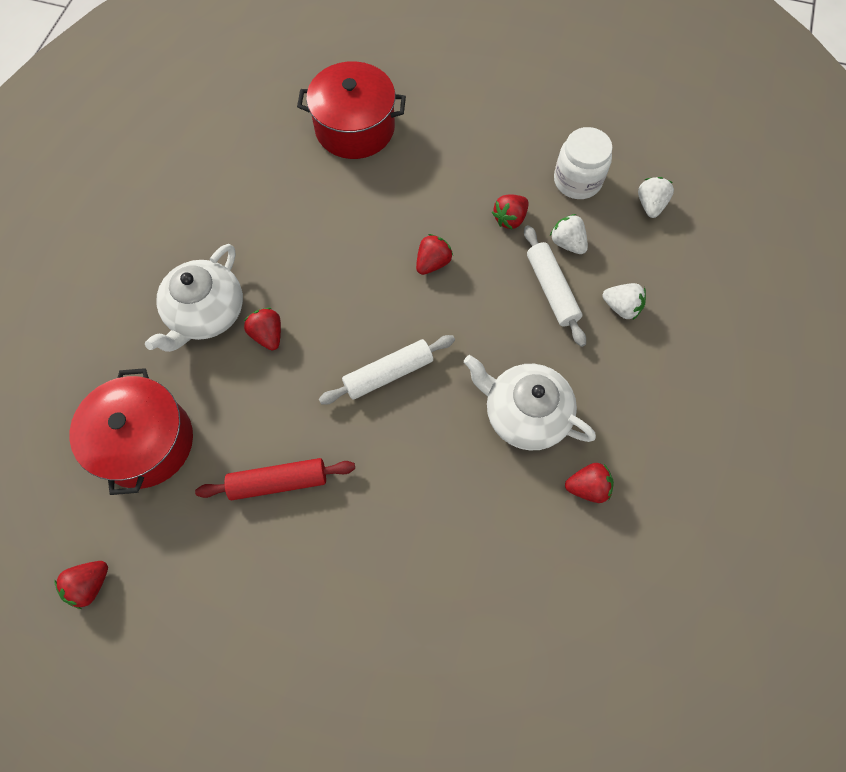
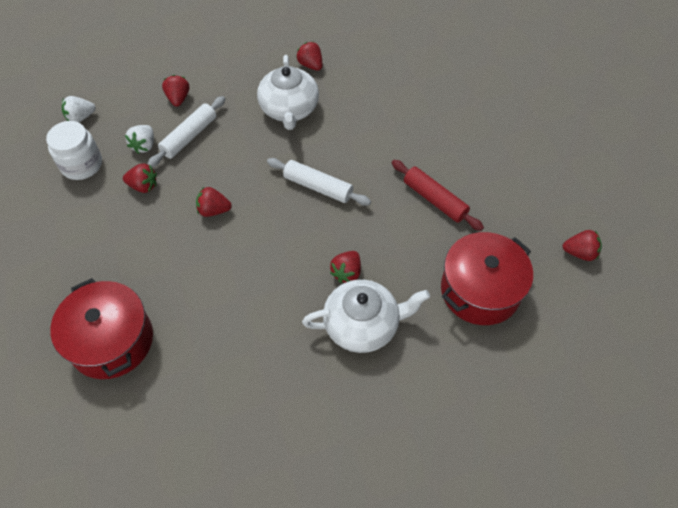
camera: 125 degrees left, 10 degrees down
(621, 307) = (178, 98): white strawberry -> red strawberry

